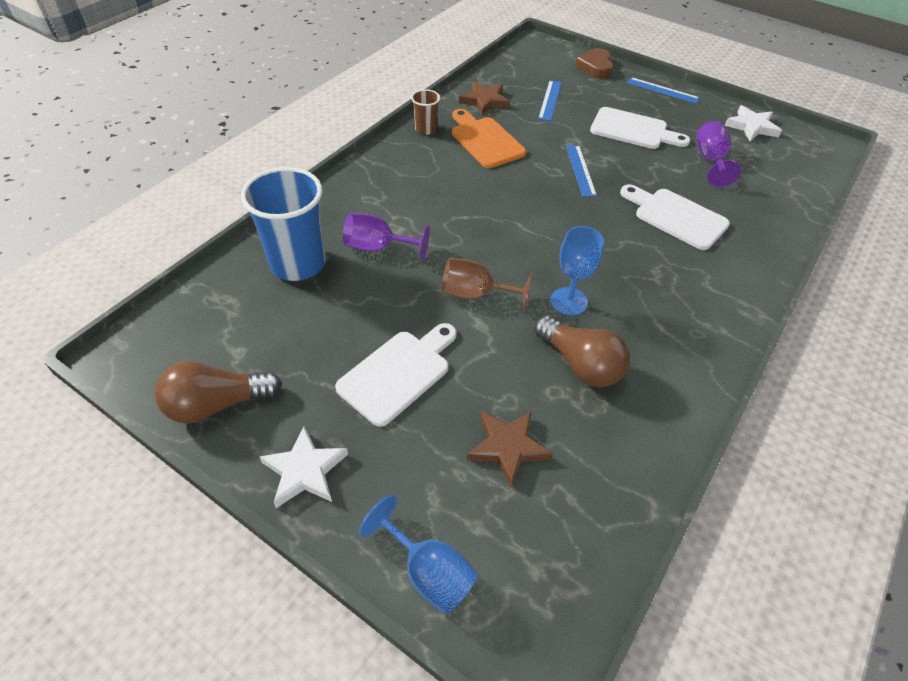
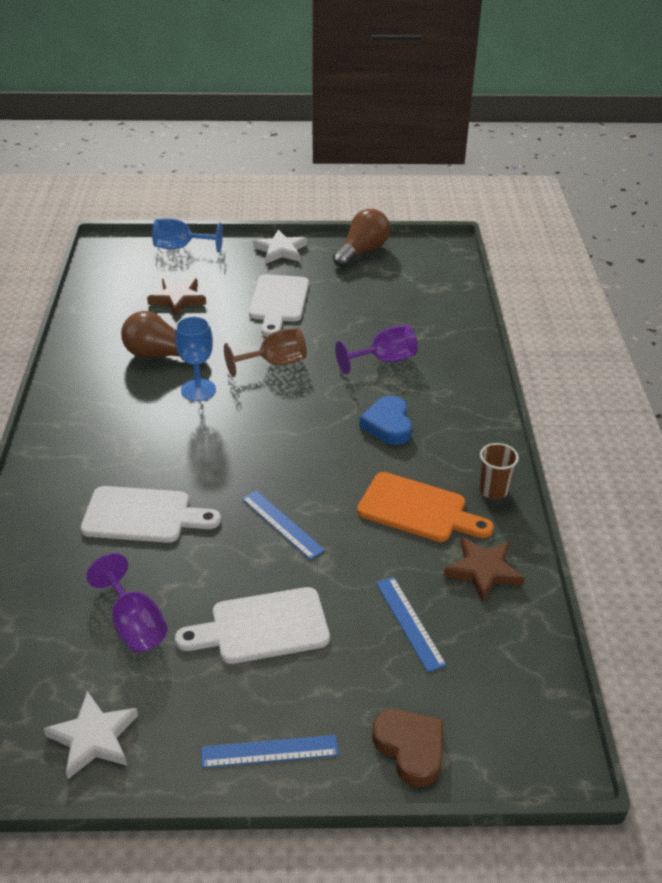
camera: 145 degrees right, 10 degrees down
(298, 263) = (424, 325): blue cup -> none
(441, 196) = (388, 425): none -> blue heart

